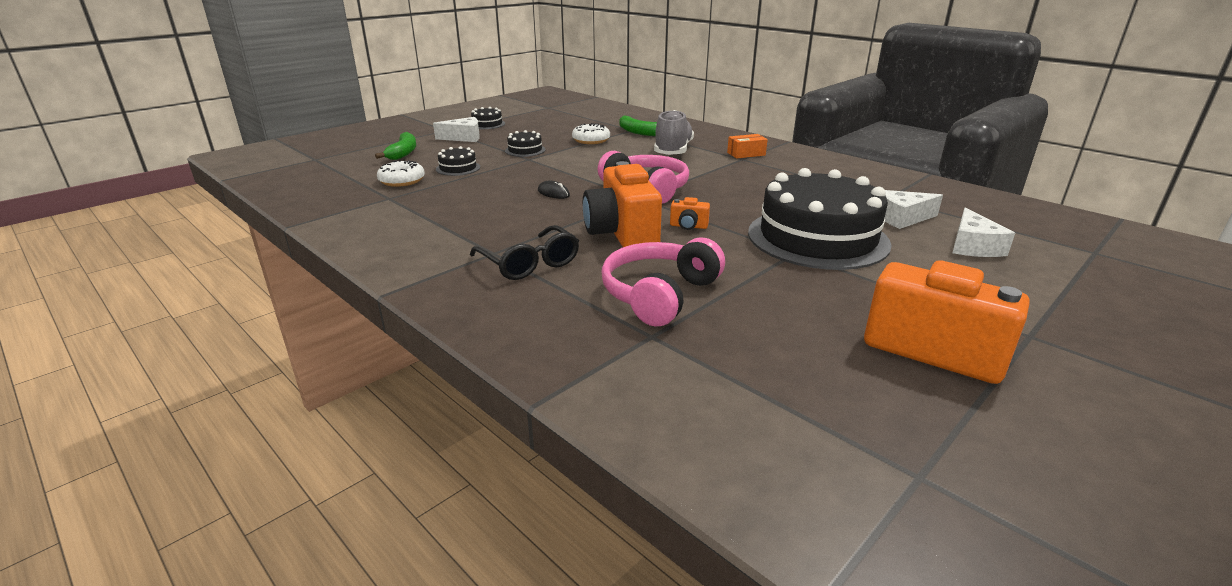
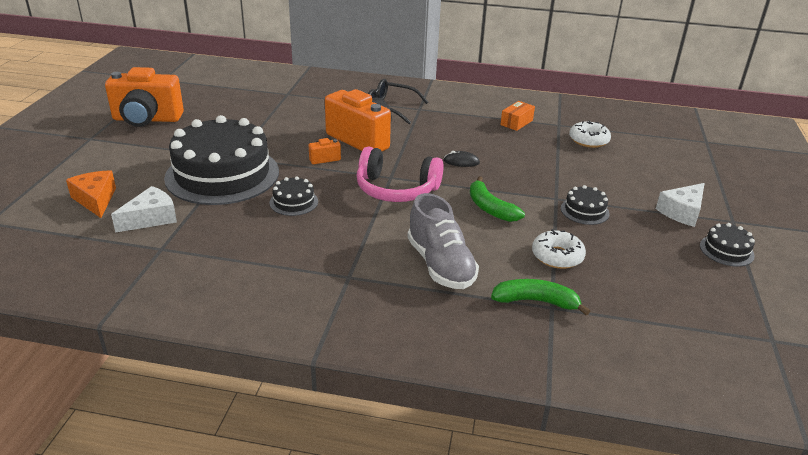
camera: 145 degrees right, 5 degrees up
(403, 153) = (669, 170): green banana -> green banana (490, 208)
(458, 168) = (583, 166): black cake -> black cake (294, 202)
(659, 294) = (300, 110): pink headphones -> none
(746, 154) = (351, 290): orange box -> orange box (516, 122)
(973, 246) = (95, 200): white cheese -> orange cheese

